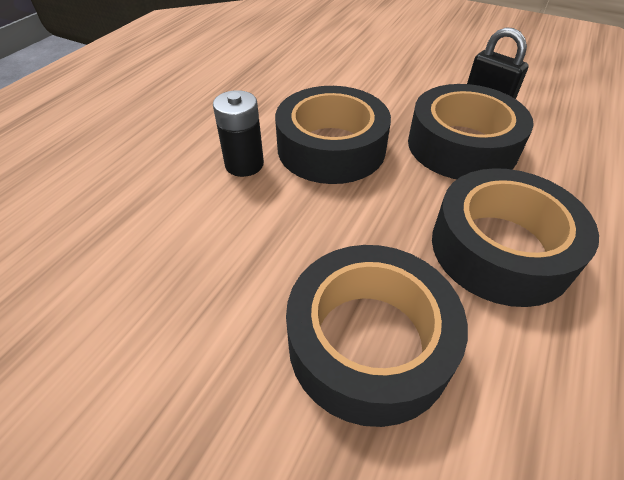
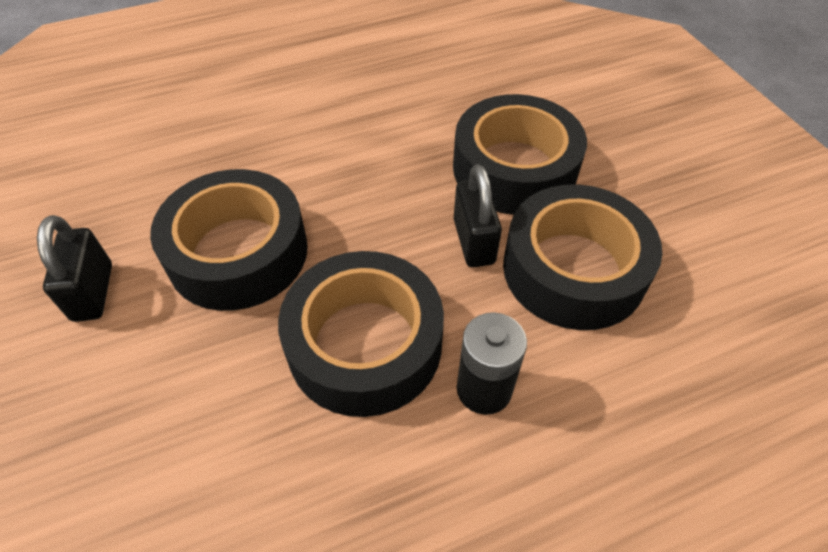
camera: 140 degrees left, 5 degrees up
(332, 241) = (474, 241): none -> black padlock
(500, 248) = (357, 161): black tape -> black tape (573, 269)

